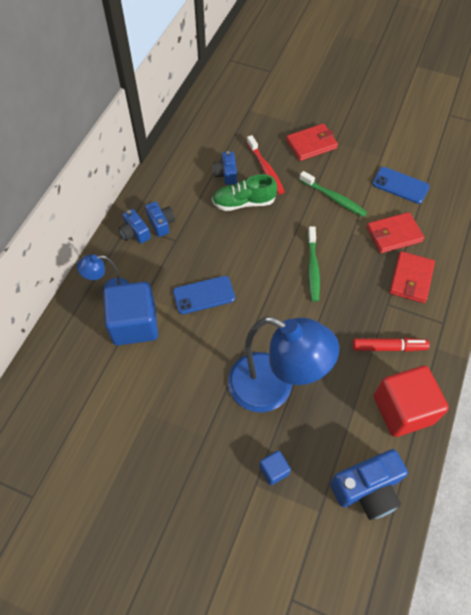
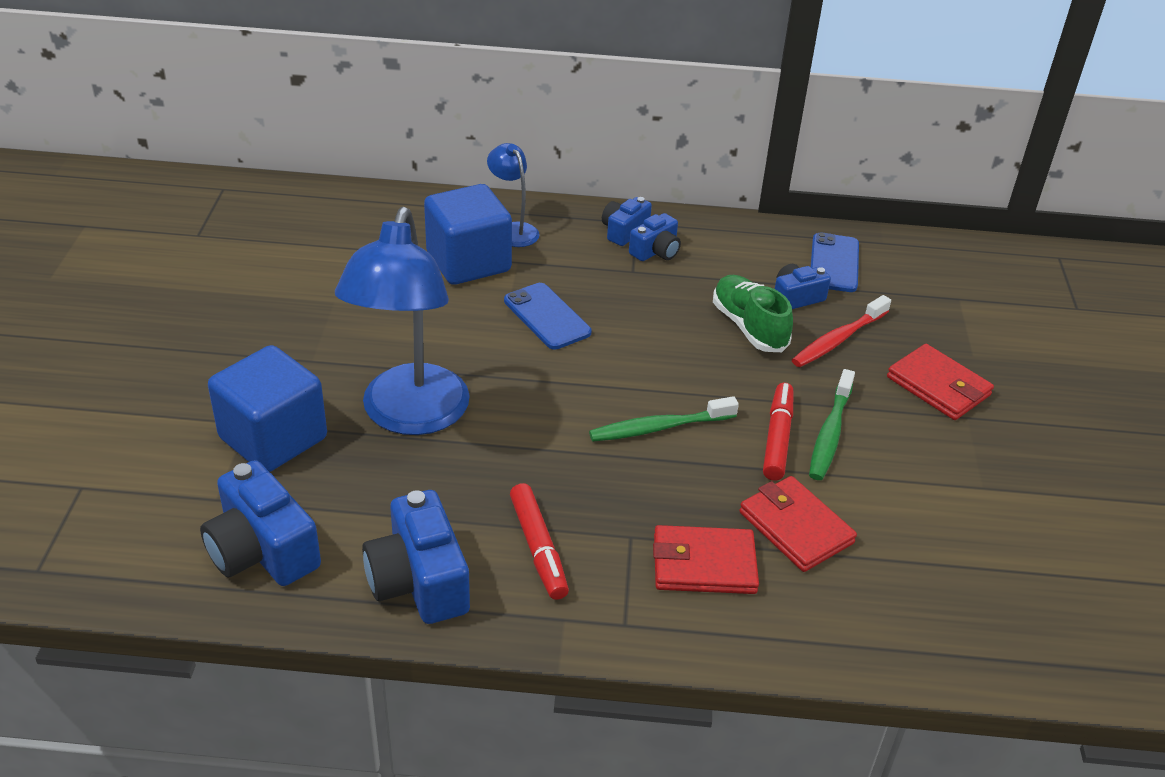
camera: 70 degrees right, 20 degrees down
(274, 470) = (273, 438): blue cube -> blue cube, size x2.20
(332, 220) = (777, 438): none -> red marker
(400, 185) = (926, 524): blue phone -> blue phone (834, 263)
(403, 409) = (419, 581): red cube -> blue camera

